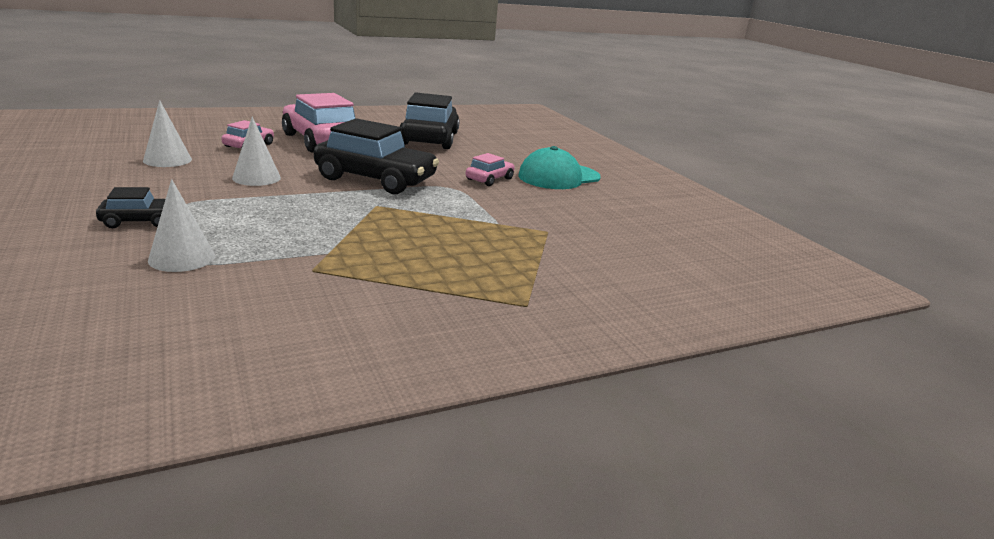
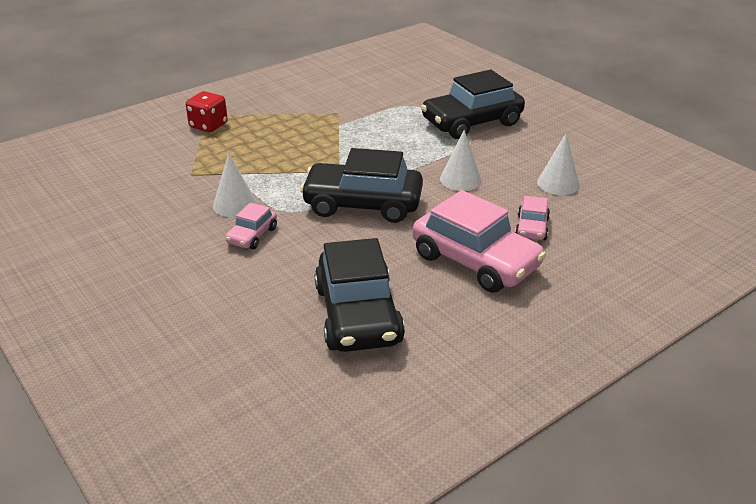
camera: 170 degrees right, 10 degrees up
(140, 221) = (471, 122): black car -> black car, size x2.07
(182, 258) = (413, 106): white cone -> white cone (234, 205)
(525, 286) = (208, 126): none -> red dice
(559, 177) = (172, 263): turquoise cap -> none

